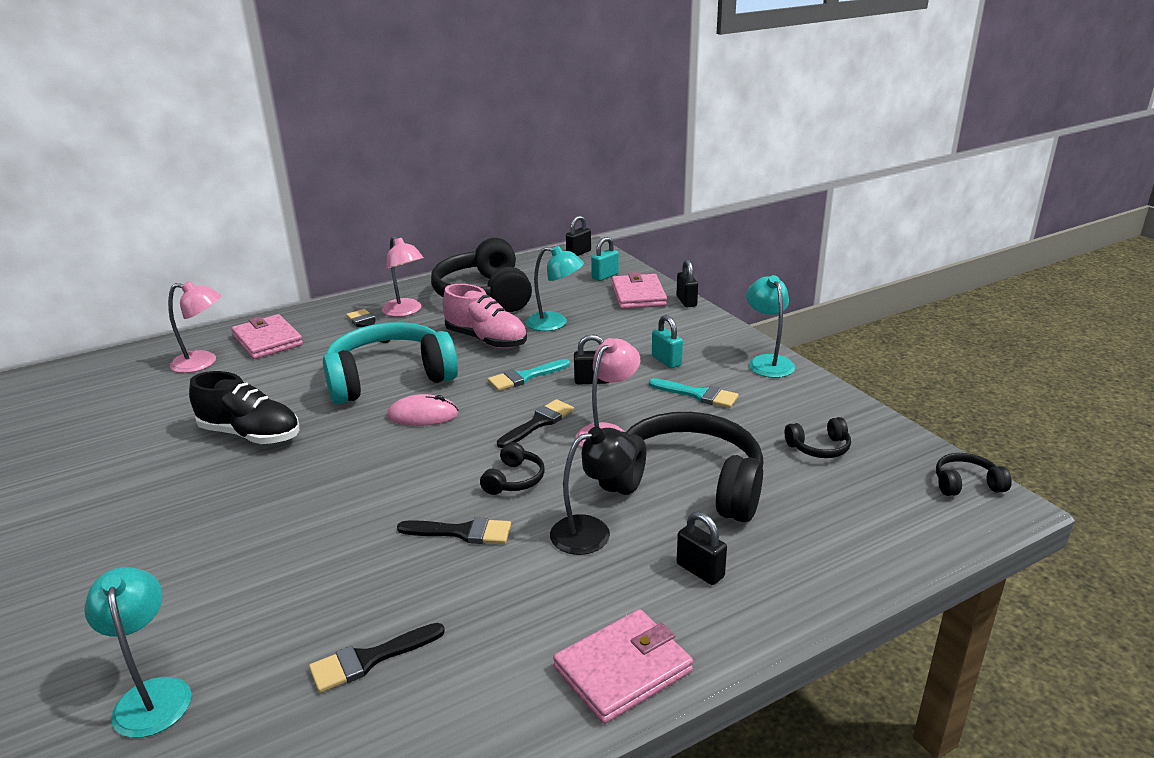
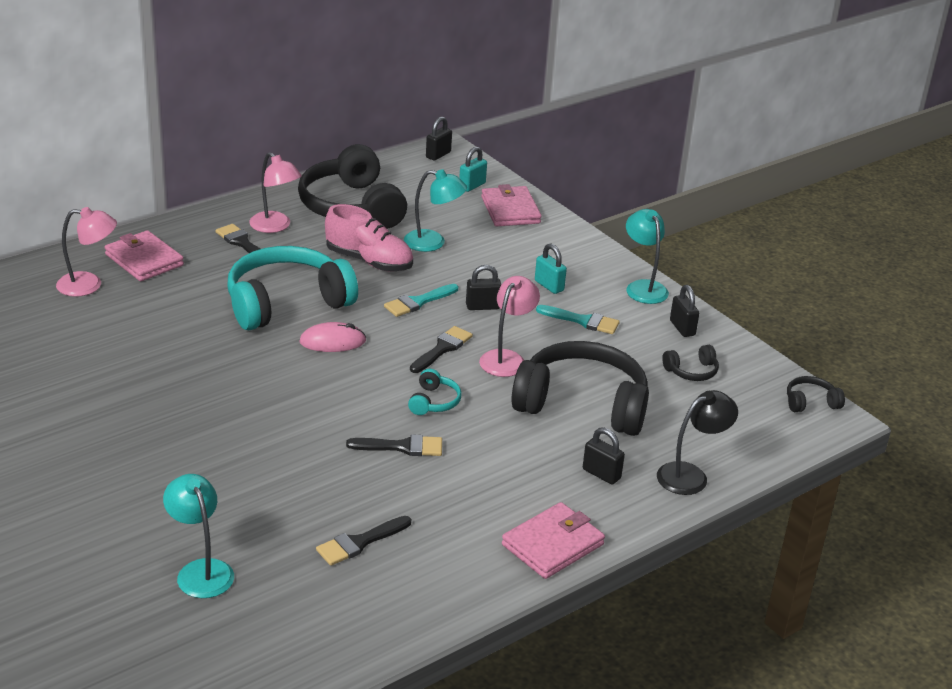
camera: 10 degrees left, 5 degrees up
(250, 434) = (176, 361): black shoe -> none
(514, 479) = (434, 402): black headphones -> turquoise headphones
(592, 531) = (510, 445): black lamp -> black lamp (691, 475)
(686, 301) = (559, 218): black padlock -> black padlock (682, 328)

